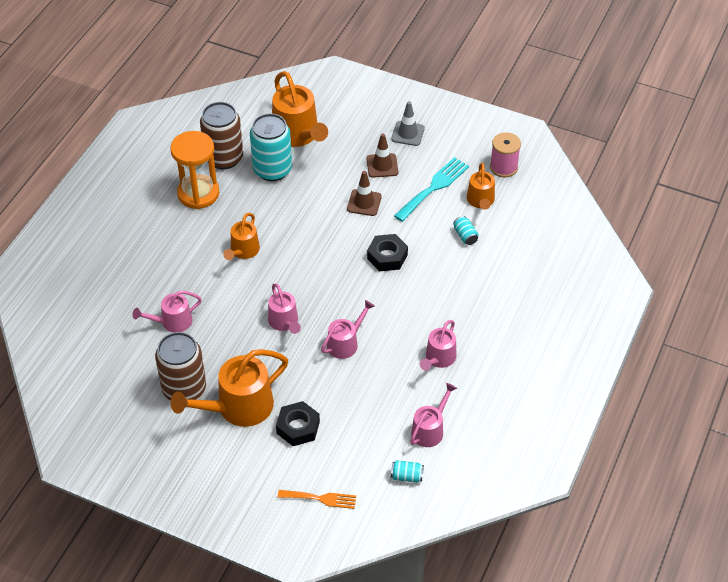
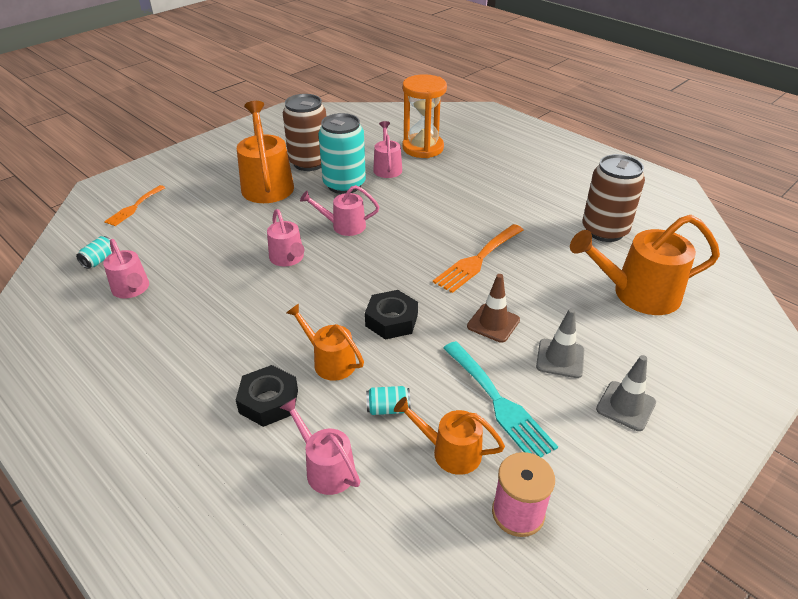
camera: 110 degrees right, 10 degrees down
(198, 193) = (551, 206): orange hourglass -> orange hourglass (423, 148)
(243, 251) = (455, 219): orange watering can -> orange watering can (330, 361)
(272, 170) = (576, 261): turquoise can -> turquoise can (344, 185)
(295, 225) = (477, 260): none -> orange fork
(298, 427) = (217, 210): black nut -> black nut (269, 401)
(382, 165) = (560, 358): brown traffic cone -> grey traffic cone
(438, 359) = (211, 322): pink watering can -> pink watering can (325, 468)

